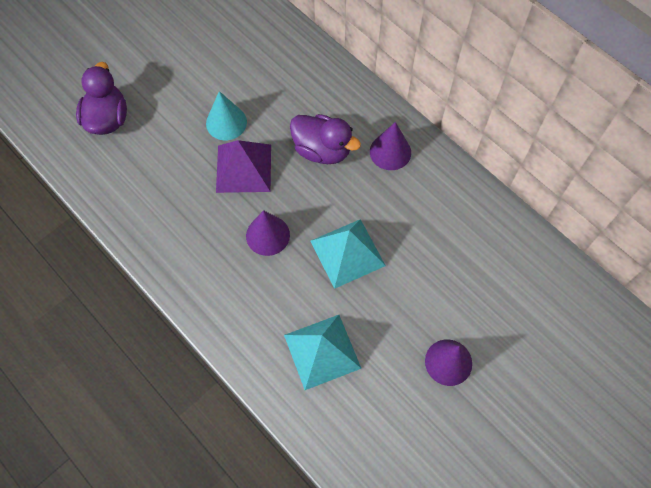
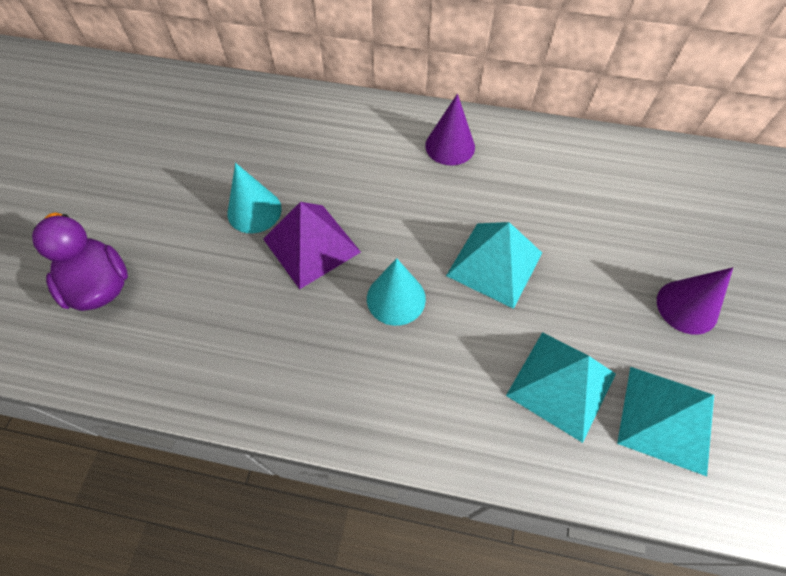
camera: 35 degrees left, 5 degrees down
(267, 235) = (396, 298): purple cone -> turquoise cone
(322, 150) = (382, 181): purple duck -> none
(367, 413) = (667, 418): none -> turquoise pyramid

